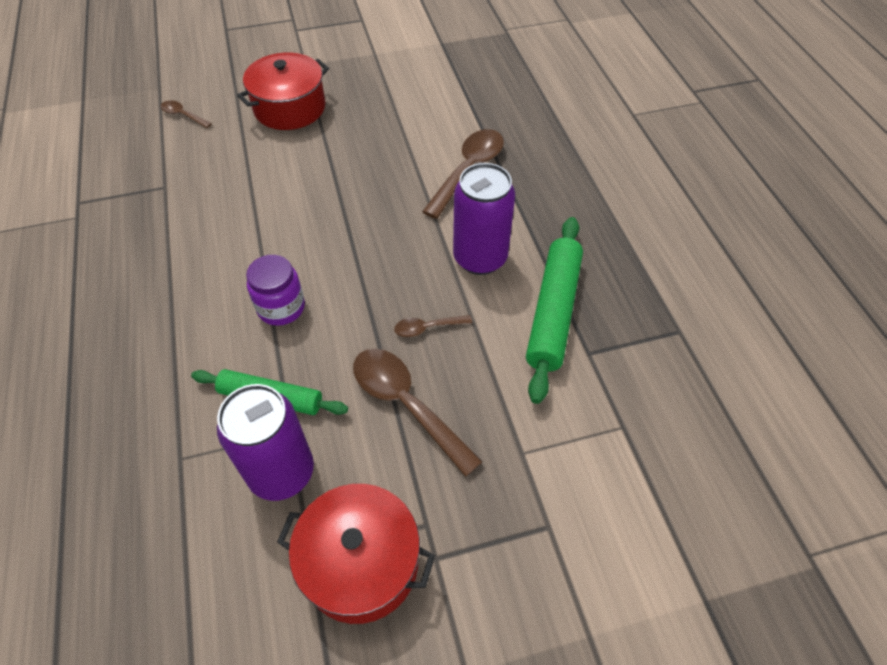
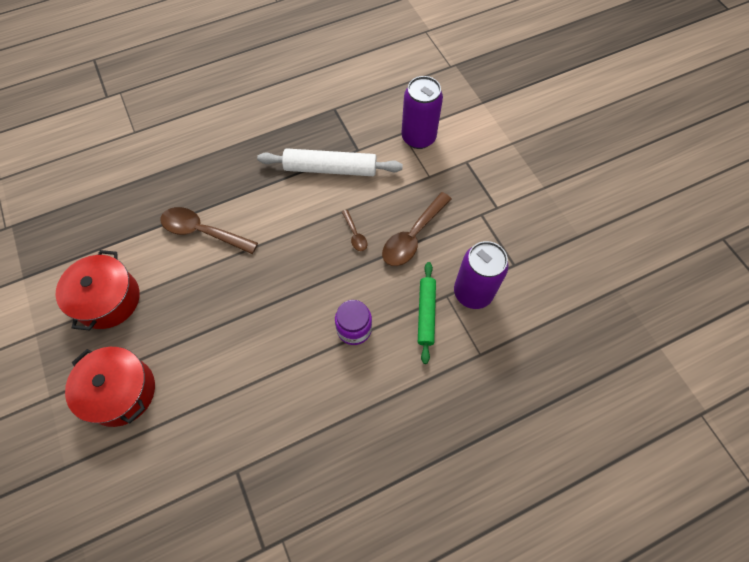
camera: 100 degrees left, 10 degrees up
(183, 115) = (131, 496): brown spoon -> none
(360, 563) = (510, 240): red pot -> red pot (108, 299)
(480, 258) = (291, 213): purple can -> purple can (418, 138)
(553, 312) = (330, 169): green rolling pin -> white rolling pin

